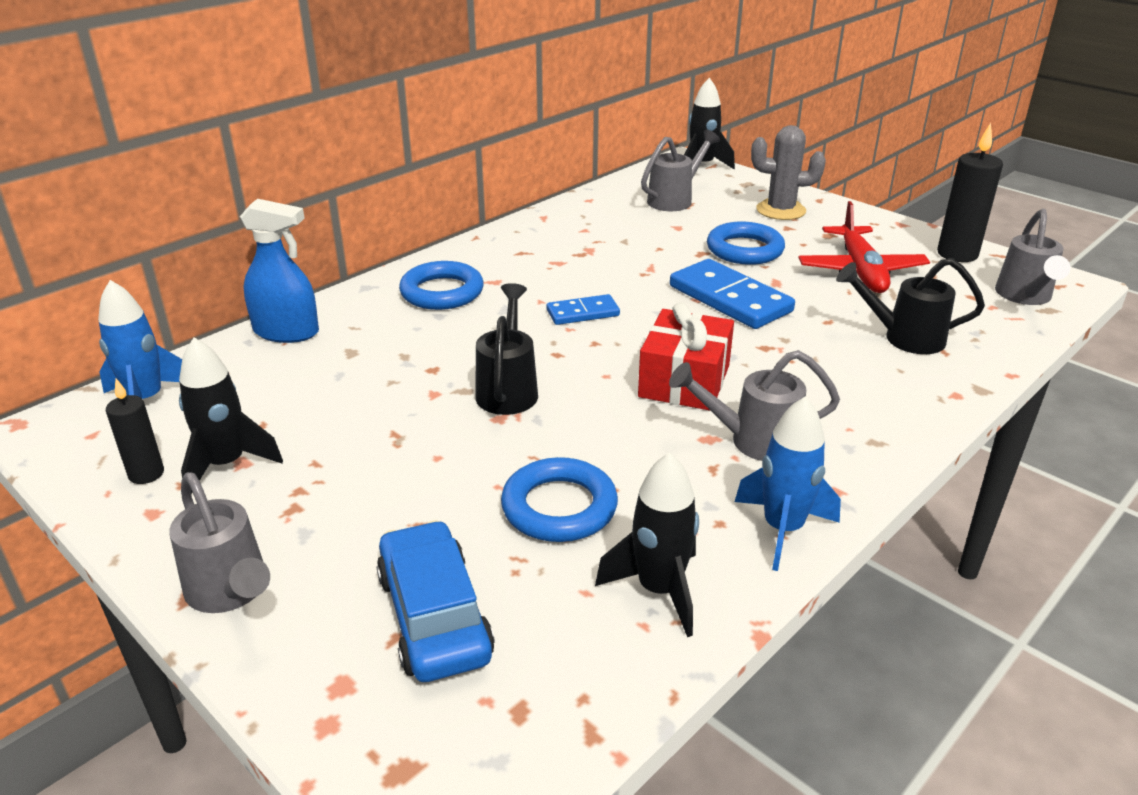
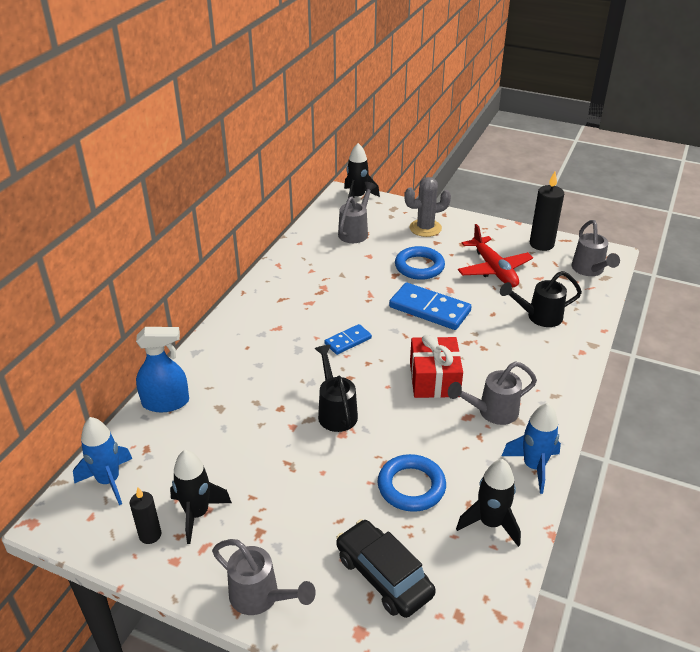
camera: 20 degrees left, 5 degrees up
(435, 616) = (384, 575): blue car -> black car
(442, 292) = (249, 345): blue ring -> none

